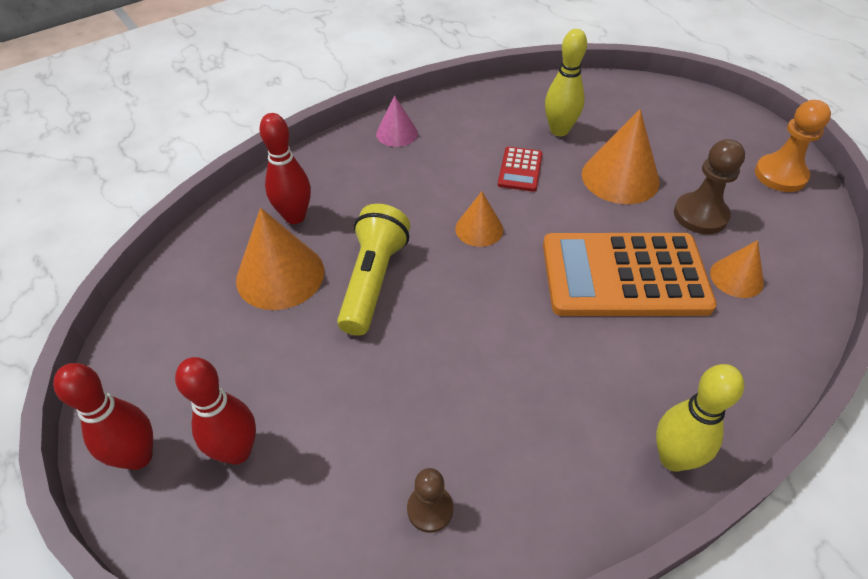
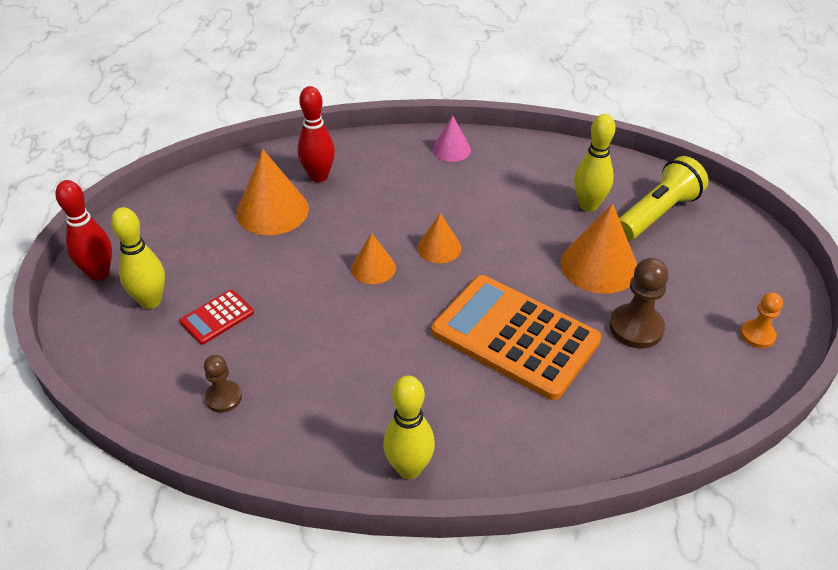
camera: 35 degrees right, 5 degrees down
(237, 451) = (150, 301): red bowling pin -> yellow bowling pin
(373, 280) = (328, 245): yellow flashlight -> yellow flashlight (657, 213)
(520, 169) = (520, 220): red calculator -> red calculator (217, 317)
(736, 277) = (609, 388): orange cone -> orange cone (373, 268)
(780, 175) = (757, 335): orange pawn -> orange pawn, size x0.63

